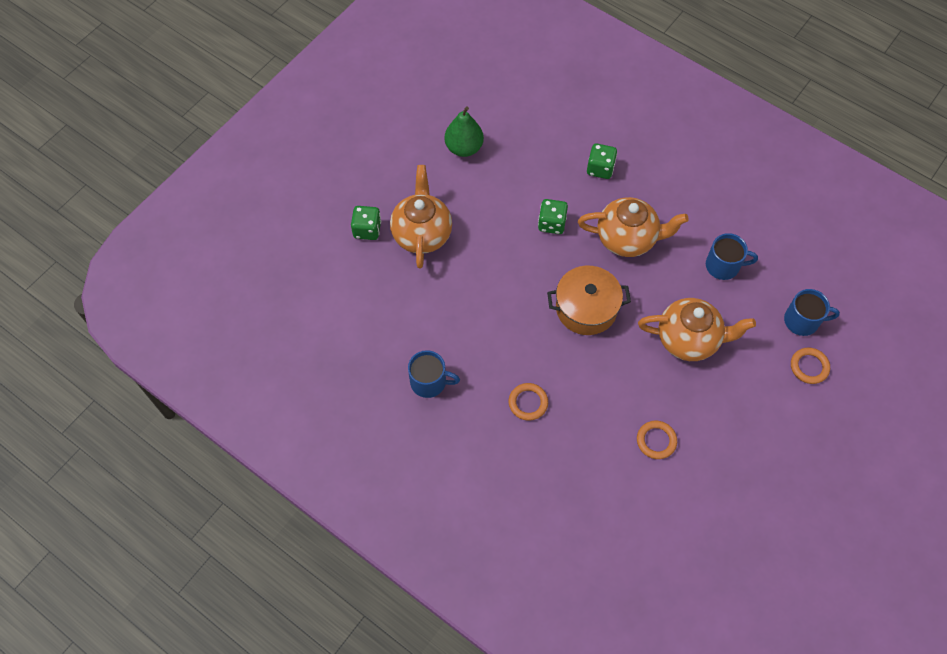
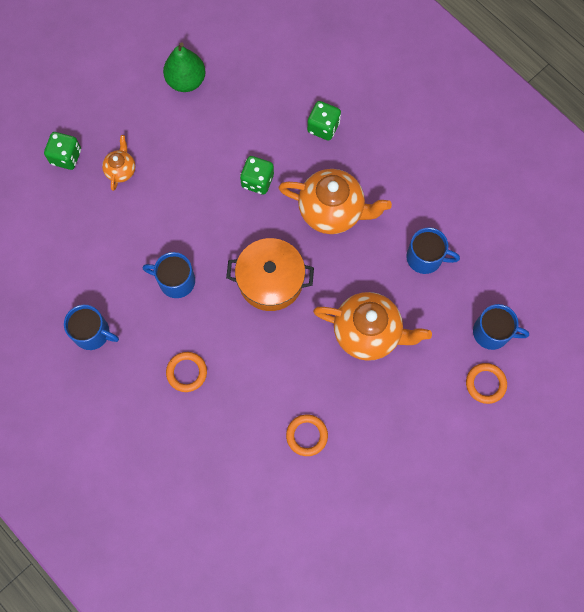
camera: 10 degrees right, 10 degrees up
(422, 233) = (121, 170): orange teapot -> orange teapot, size x0.50
(497, 322) = (175, 281): none -> blue mug

